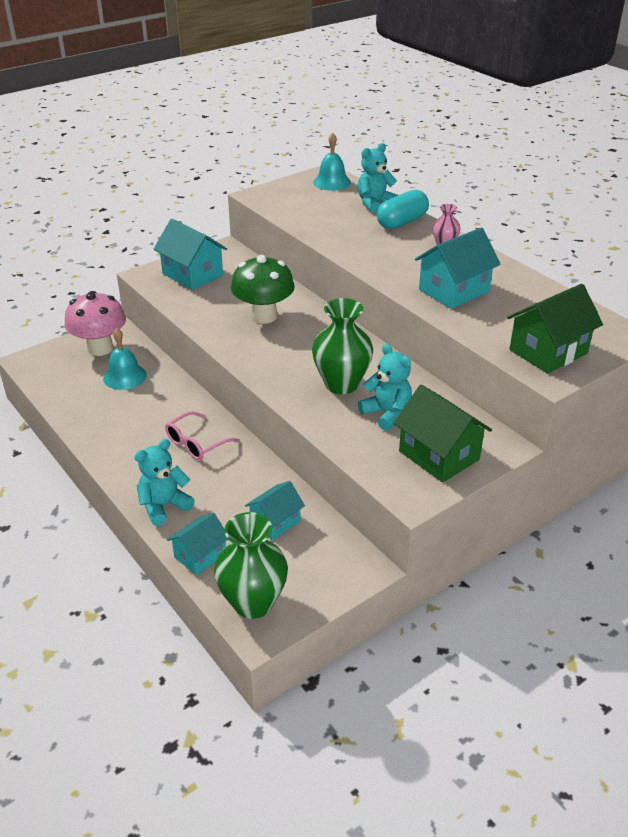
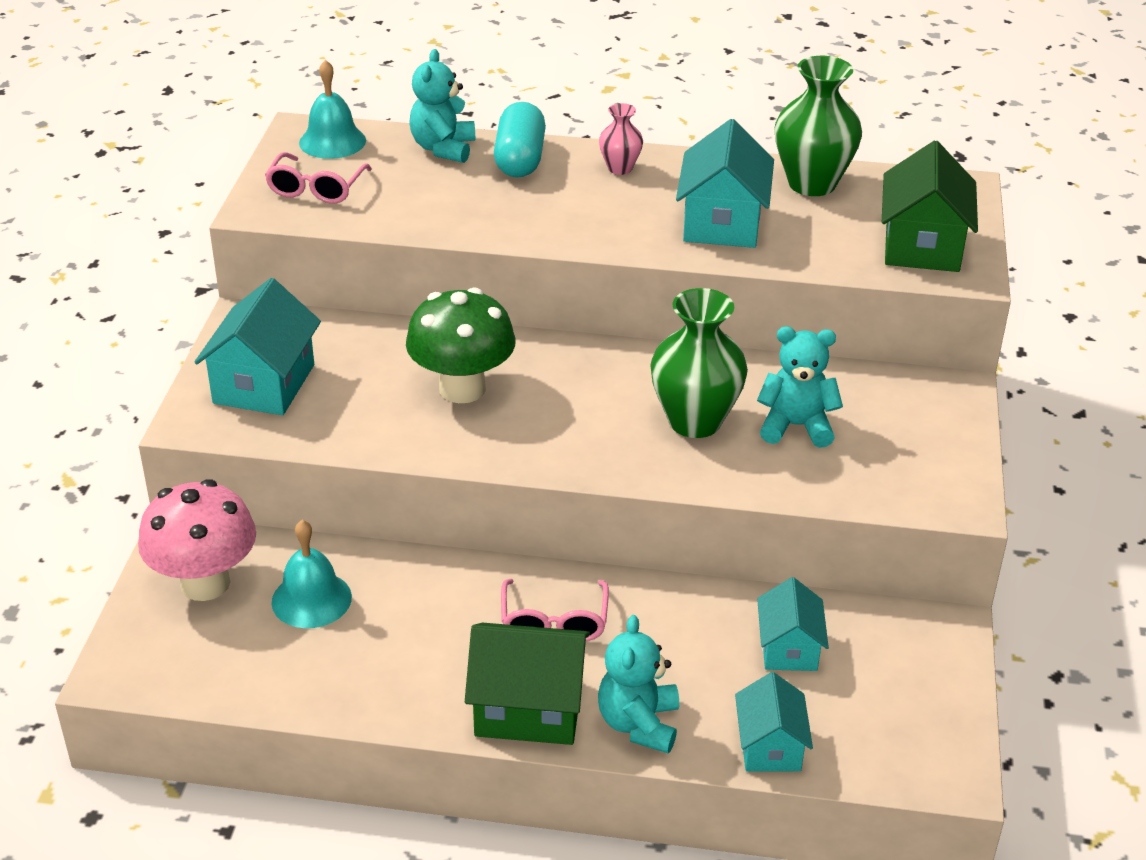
camera: 45 degrees left, 0 degrees up
(192, 274) = (264, 384): turquoise house -> turquoise house turned 75 degrees counterclockwise
(253, 603) = (901, 752): green vase -> green vase (812, 184)
(292, 197) = (316, 189): none -> pink glasses
(439, 455) = (915, 440): green house -> green house (529, 708)

